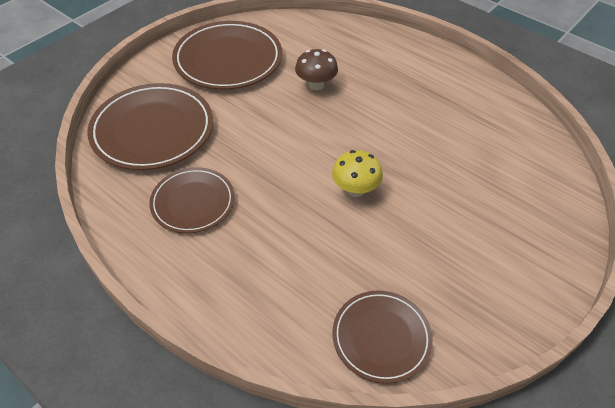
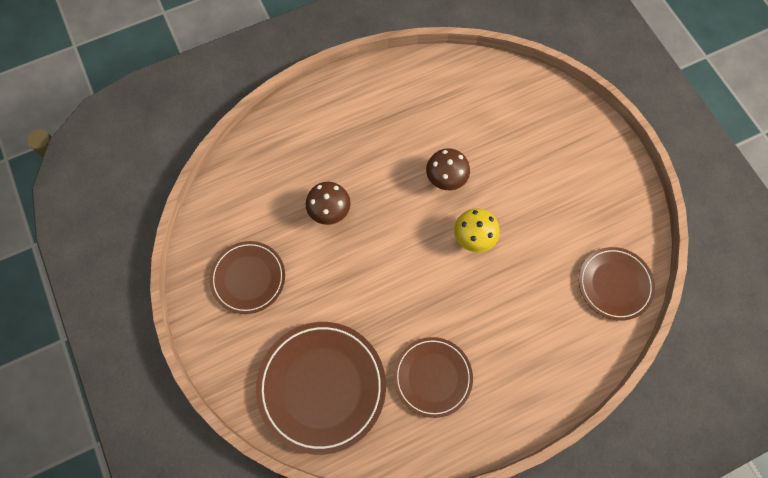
camera: 65 degrees left, 20 degrees up
(228, 59) = (248, 278): brown plate -> brown plate, size x0.62
(403, 150) = (446, 178): none -> brown mushroom

